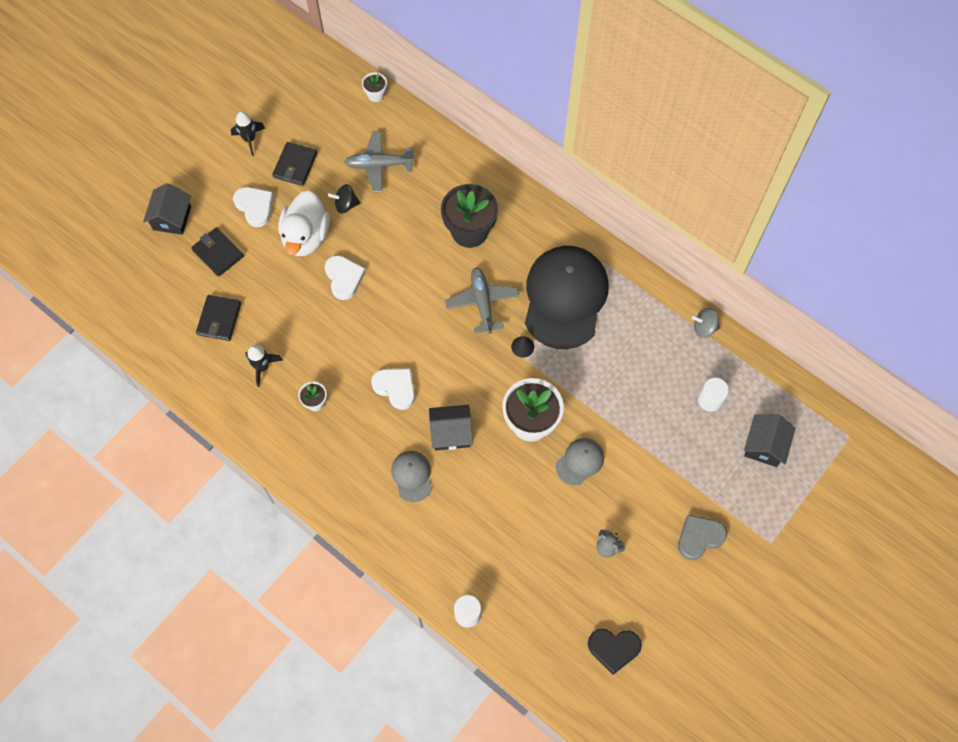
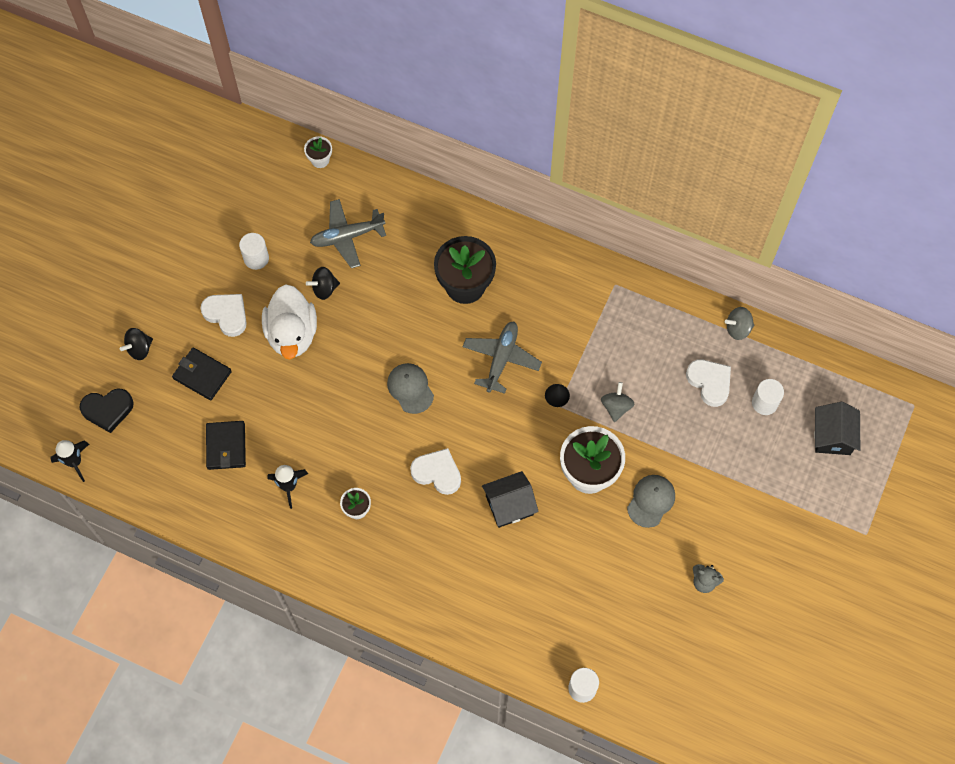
camera: 15 degrees left, 0 degrees up
(172, 218) = (139, 349): black house -> black spinning top
(249, 139) = (197, 241): black rocket -> black rocket (74, 462)
(295, 165) = (256, 258): black wallet -> white cylinder
(344, 278) = (347, 369): white heart -> white heart (709, 382)
(412, 476) = (482, 561): grey cap -> grey cap (410, 388)
(482, 303) = (501, 359): grey plane -> grey plane turned 45 degrees clockwise
(565, 298) = (586, 332): black cap -> none
(573, 370) = (616, 407): none -> grey spinning top
(613, 649) = (740, 683): black heart -> black heart (108, 410)
(699, 537) = (793, 547): grey heart -> none

